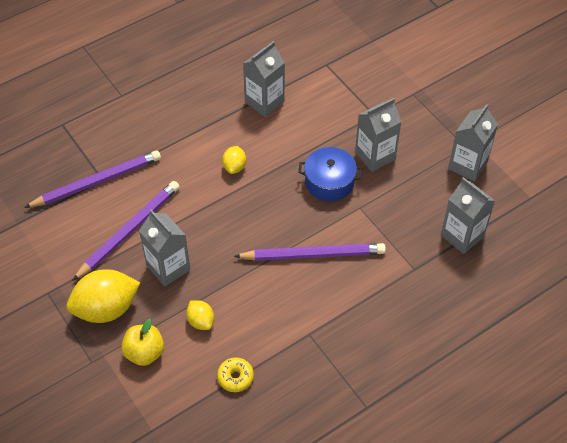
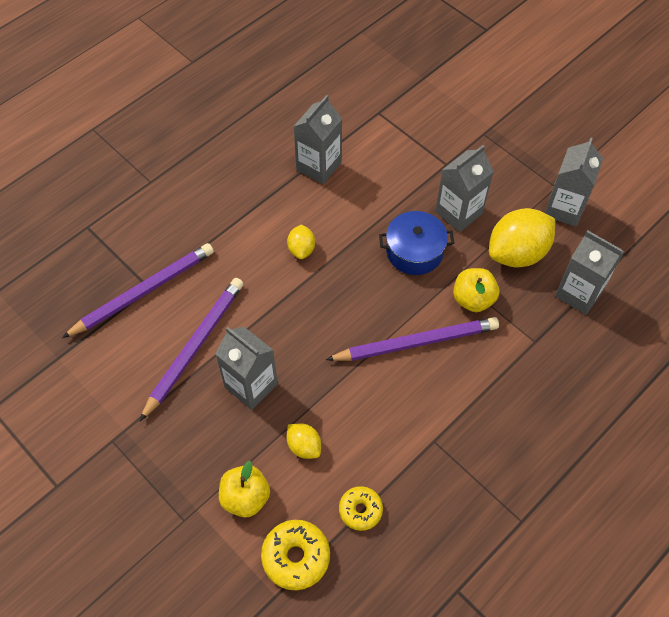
camera: 10 degrees left, 5 degrees up
(106, 309) = (188, 449): yellow lemon -> yellow lemon (517, 253)
(175, 404) = (296, 557): none -> yellow donut
(370, 227) = (473, 299): none -> yellow apple

